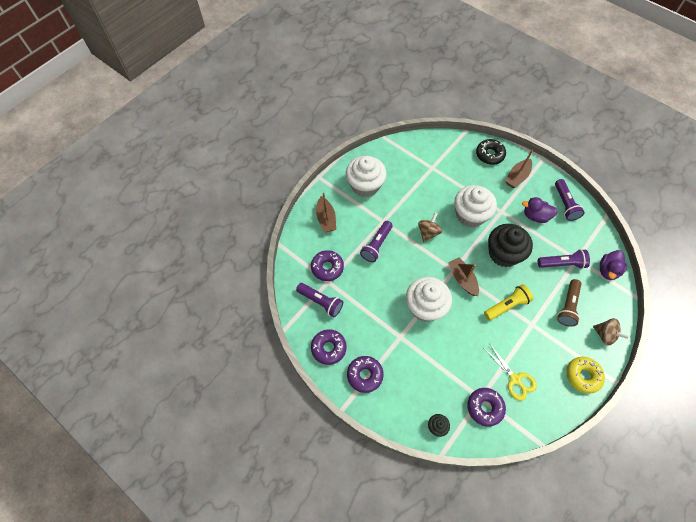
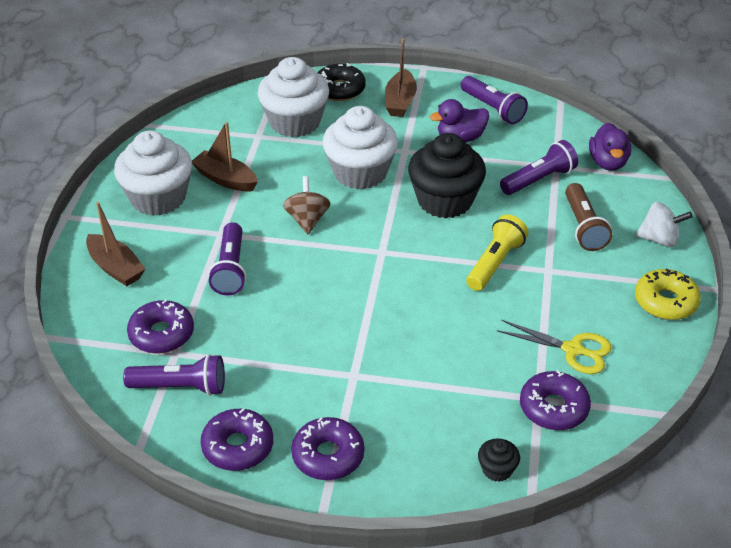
camera: 30 degrees left, 20 degrees down
(425, 307) = (368, 317): white cupcake -> white cupcake (295, 122)
(462, 279) = (403, 257): brown boat -> brown boat (225, 179)
(605, 335) = (659, 239): brown spinning top -> white spinning top

